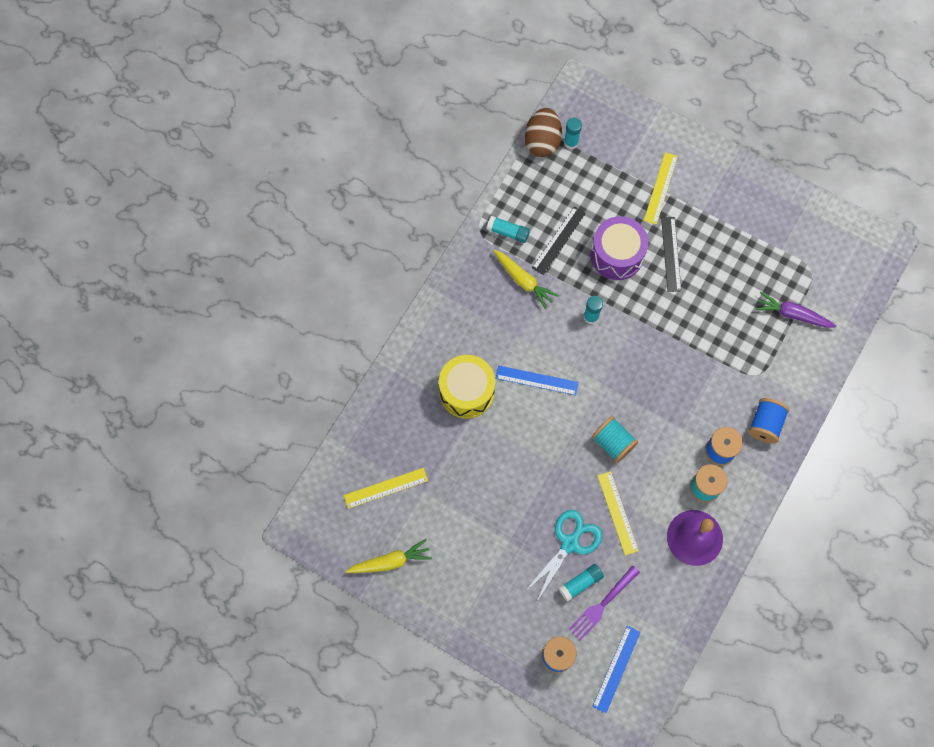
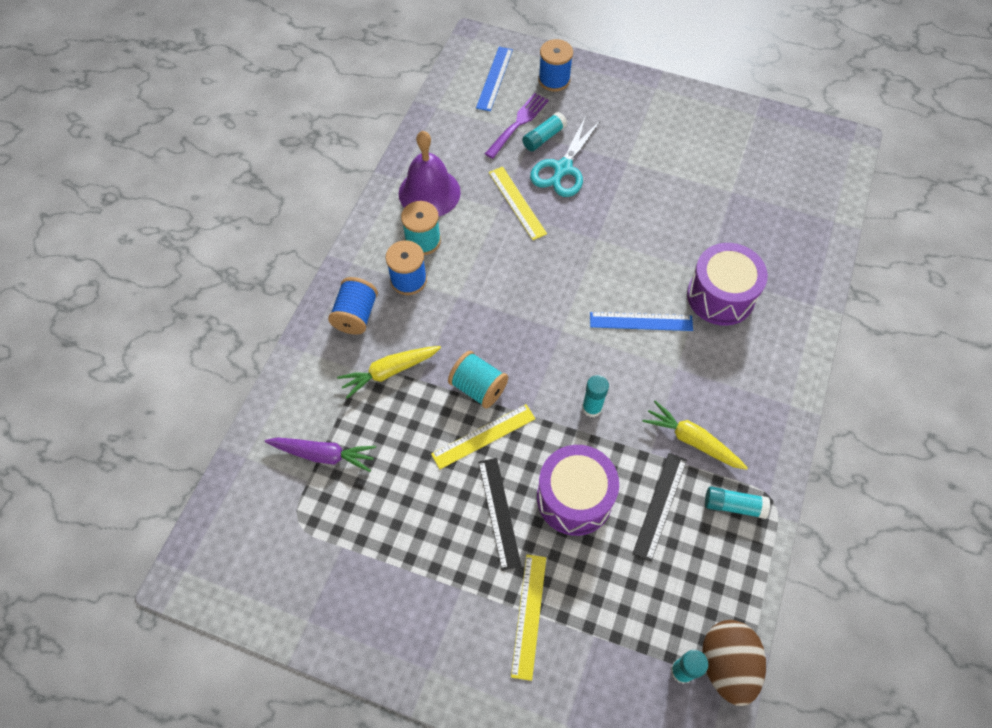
camera: 170 degrees right, 10 degrees down
(385, 488) = (774, 189): yellow ruler -> yellow ruler (483, 436)
(390, 561) = (743, 128): yellow carrot -> yellow carrot (389, 372)
(467, 392) = (720, 296): yellow drum -> purple drum
(613, 443) = (535, 268): turquoise spool -> turquoise spool (478, 388)

